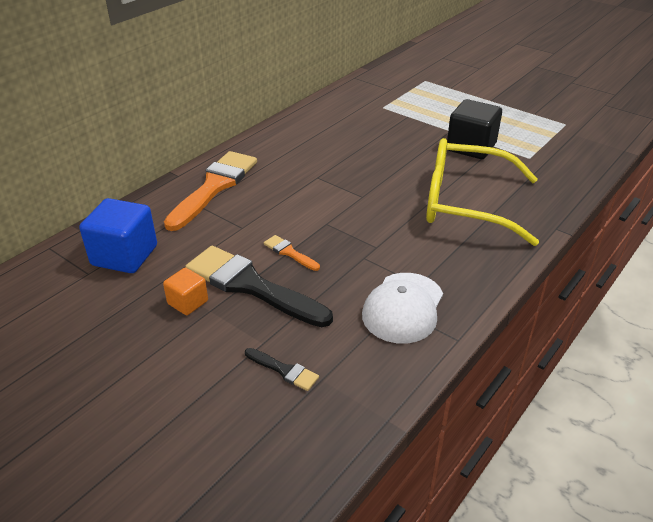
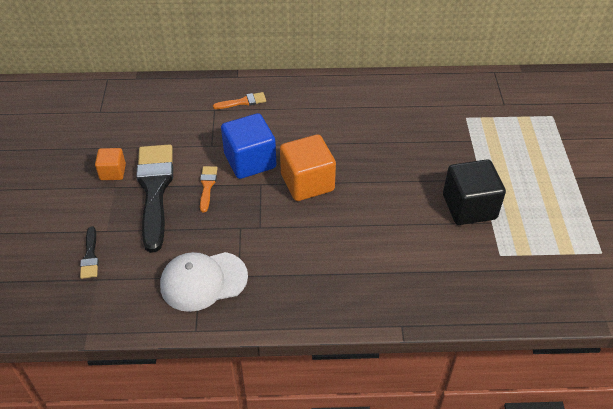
camera: 50 degrees right, 10 degrees up
(124, 256) = (130, 114): blue cube -> blue cube (250, 161)
(214, 187) = (243, 102): orange brush -> orange brush, size x0.44
(356, 200) = (307, 182): none -> orange cube
(466, 203) = (374, 248): yellow glasses -> none

